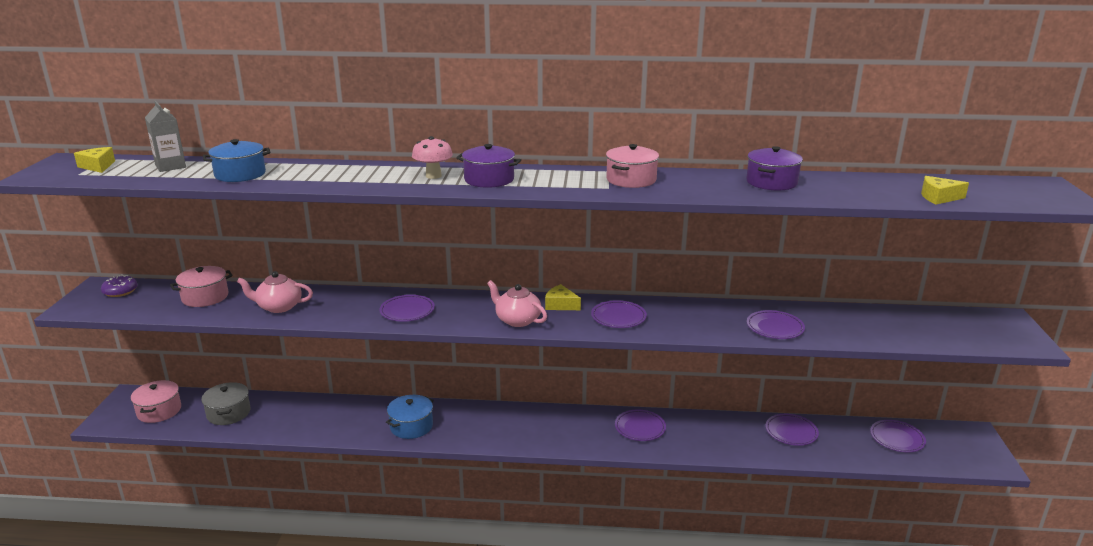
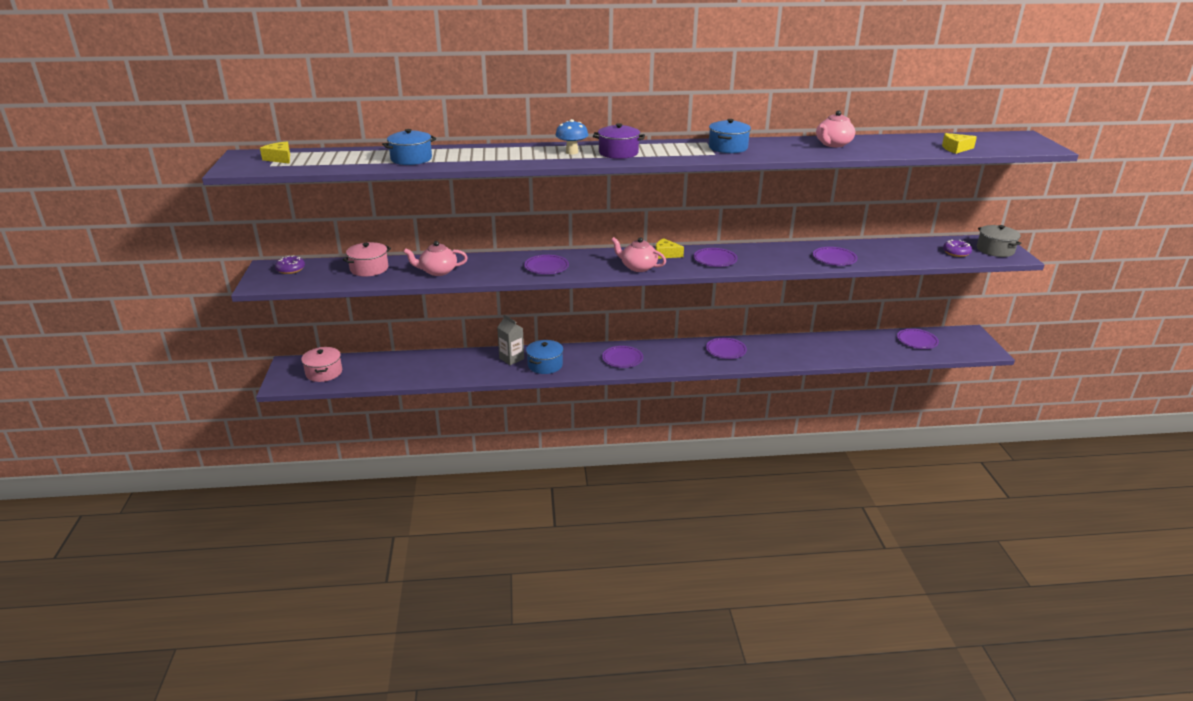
camera: 10 degrees left, 5 degrees up
(170, 166) = (344, 155): grey carton -> grey carton (511, 358)
(228, 413) = (386, 369): grey pot -> grey pot (995, 250)
(433, 176) = (572, 152): pink mushroom -> blue mushroom
(631, 180) = (728, 147): pink pot -> blue pot
(771, 182) = (833, 144): purple pot -> pink teapot
(791, 432) = (839, 343): purple plate -> purple plate (622, 359)
(946, 332) = (956, 253): none -> purple donut

